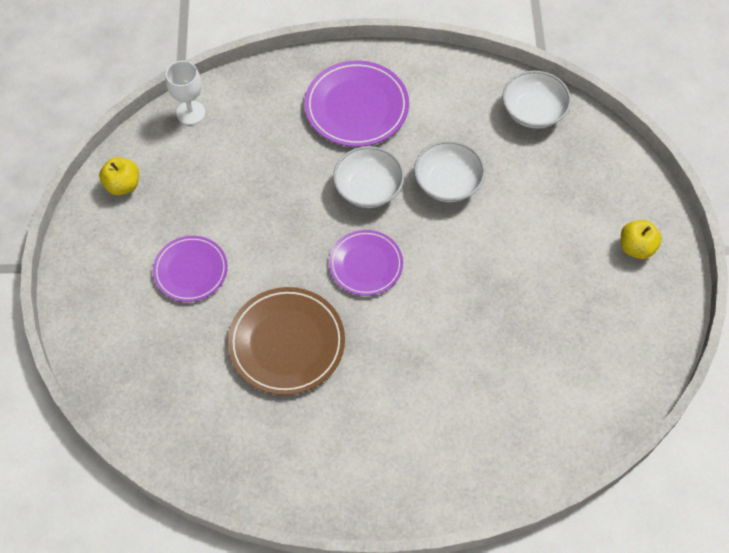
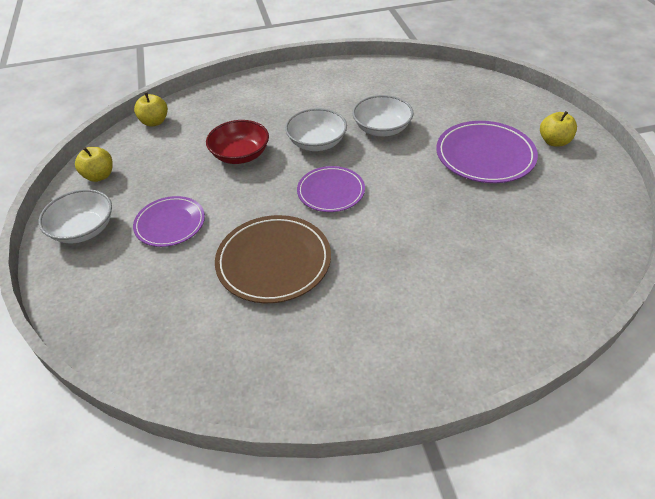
camera: 10 degrees left, 15 degrees down
(190, 113) = (154, 122): white goblet -> yellow apple
(279, 188) = (240, 155): none -> red bowl
(356, 107) = (292, 98): purple plate -> purple plate (485, 155)
(533, 111) = (431, 79): white bowl -> white bowl (83, 229)

